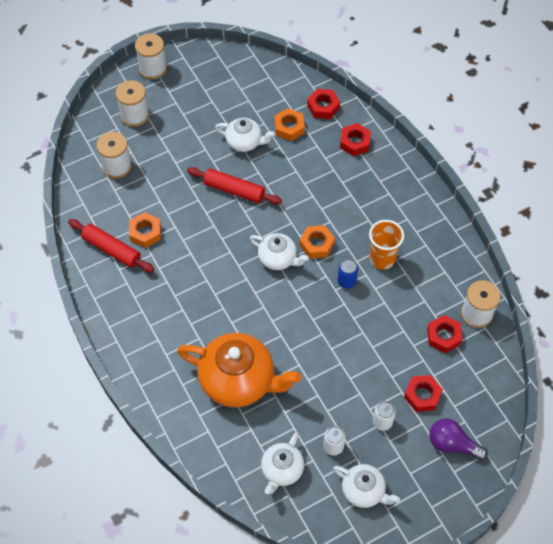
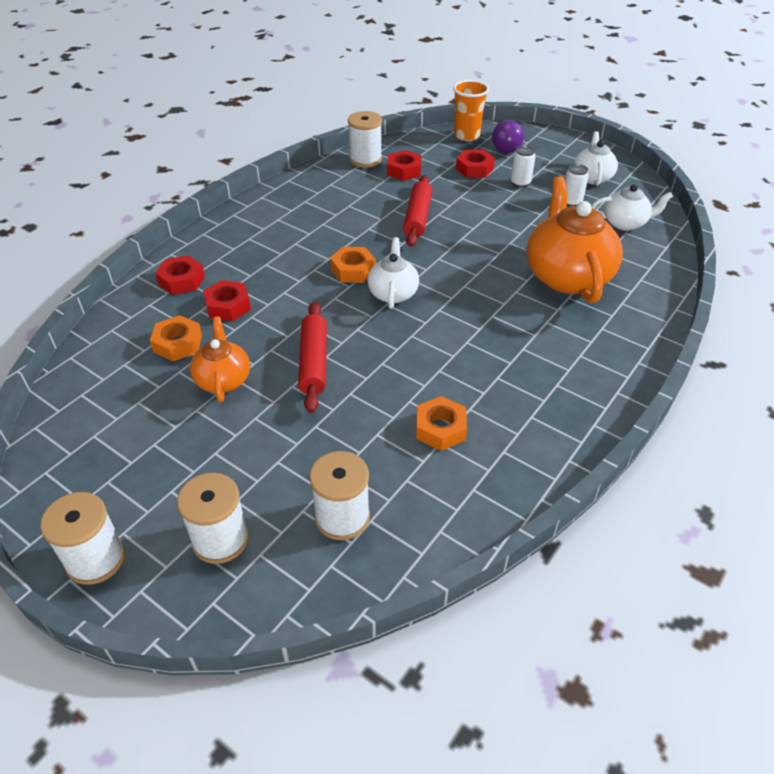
camera: 115 degrees left, 15 degrees down
(111, 249) = (494, 455): red rolling pin -> red rolling pin (417, 217)
(244, 142) = (223, 379): white teapot -> orange teapot
(323, 107) = (128, 323): red nut -> red nut (228, 306)
(346, 281) = (387, 238): blue can -> none
(382, 259) = (341, 222): orange cup -> orange cup (466, 135)

